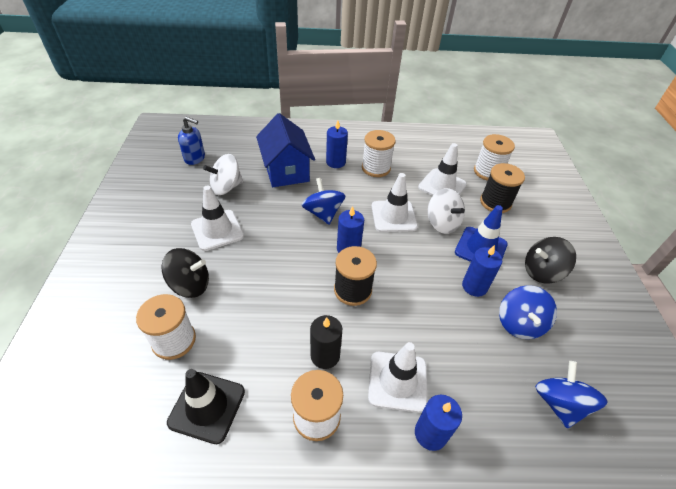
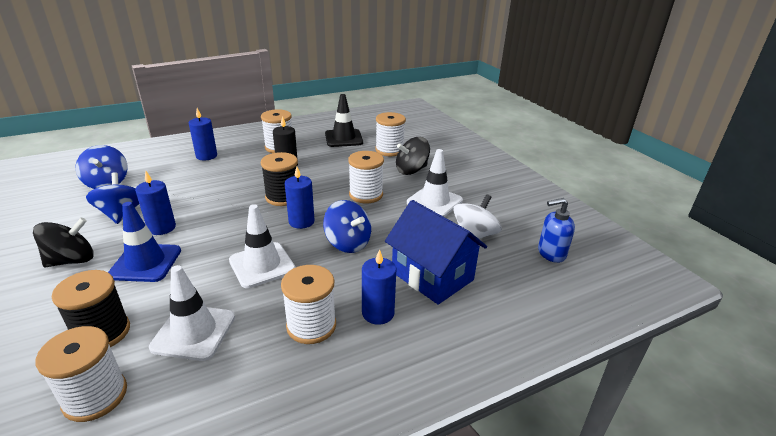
camera: 155 degrees right, 15 degrees down
(270, 262) = (366, 195): none -> white spool
(397, 381) = (231, 167): white traffic cone -> none
(442, 223) = (195, 276): white spinning top -> none

